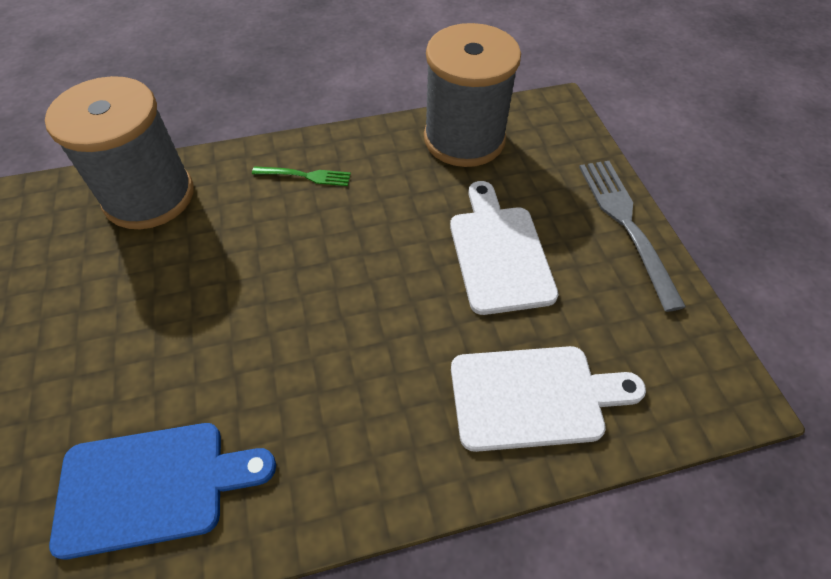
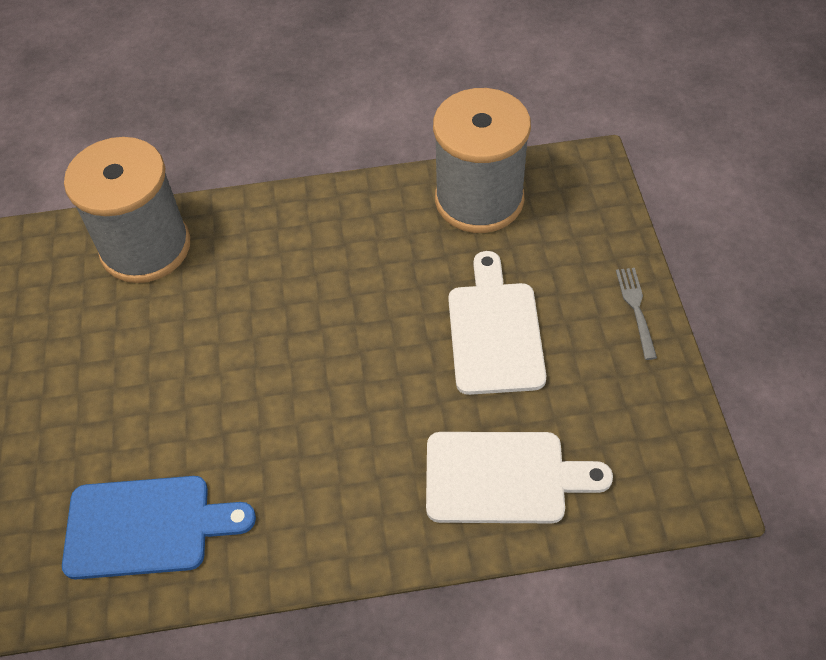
camera: 10 degrees right, 0 degrees up
(305, 176) = (305, 234): green fork -> none
(626, 224) = (636, 309): grey fork -> grey fork, size x0.55

